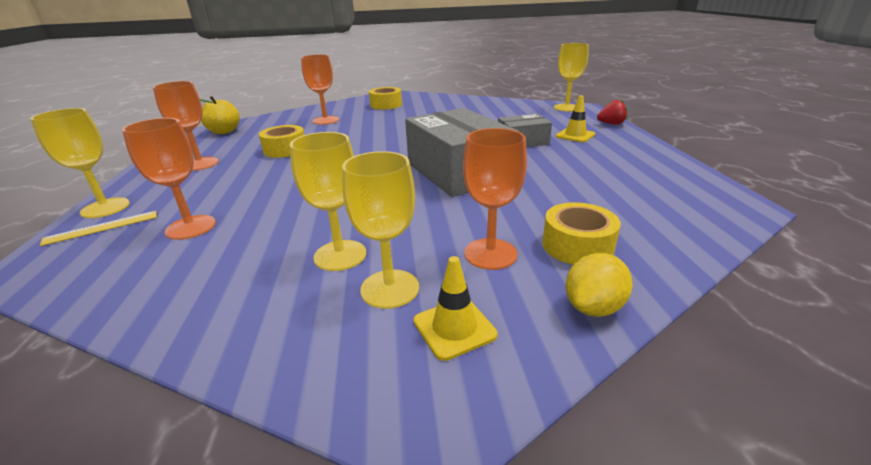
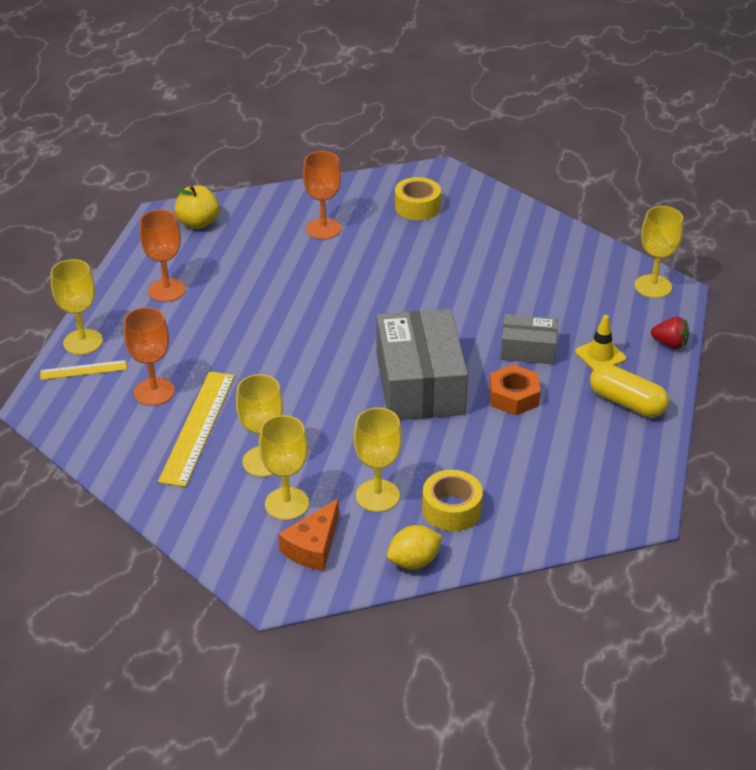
camera: 20 degrees right, 10 degrees up
(249, 244) = (197, 427): none -> yellow ruler
(285, 150) = (258, 287): yellow tape -> none
(454, 328) = (313, 546): yellow traffic cone -> orange cheese
(490, 254) = (377, 496): orange goblet -> yellow goblet
(541, 164) = (513, 396): none -> orange nut
(626, 151) = (627, 403): none -> yellow capsule

